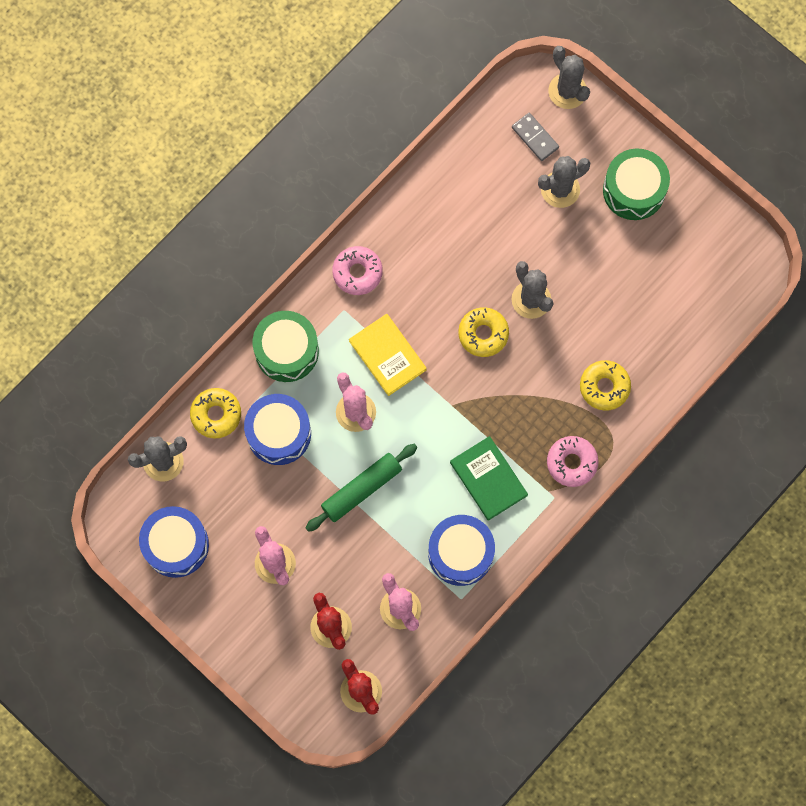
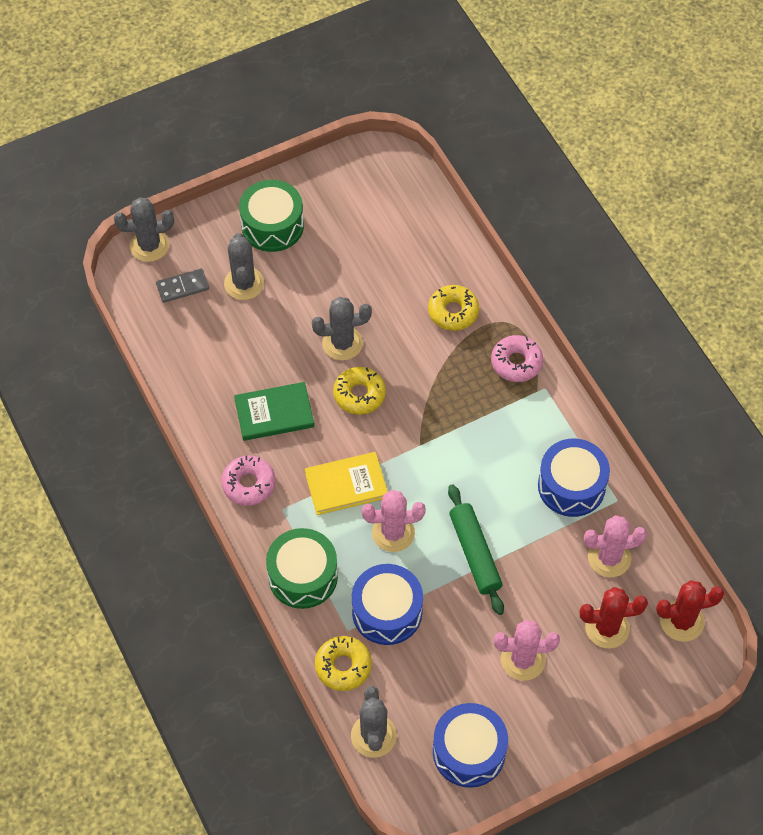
camera: 70 degrees left, 15 degrees down
(488, 479) = (506, 437): green book -> green book (274, 413)

